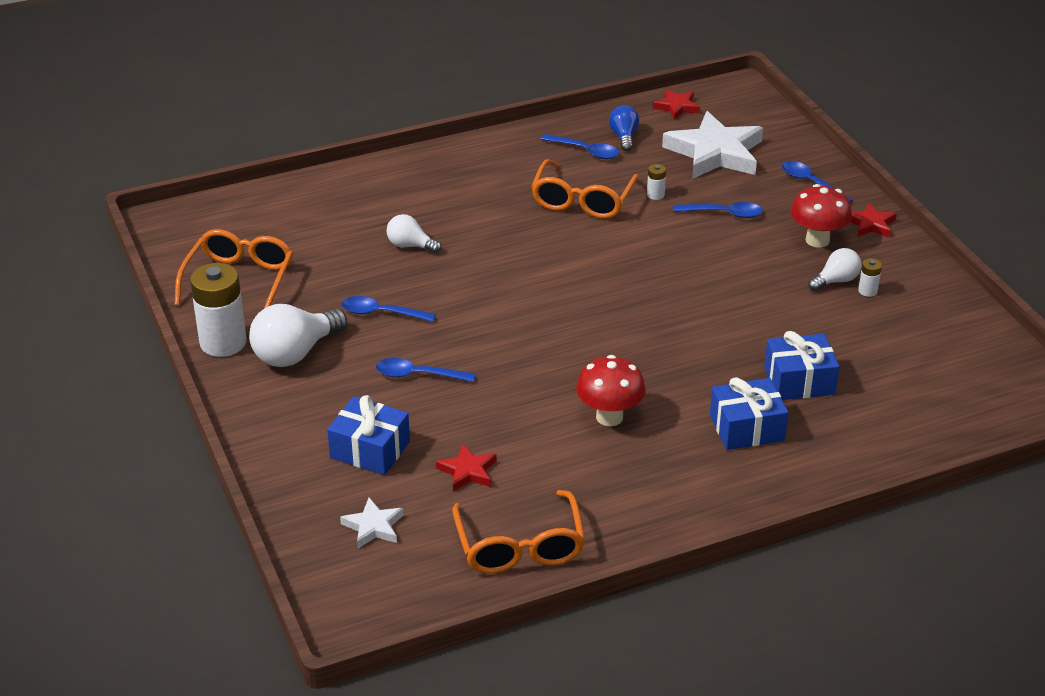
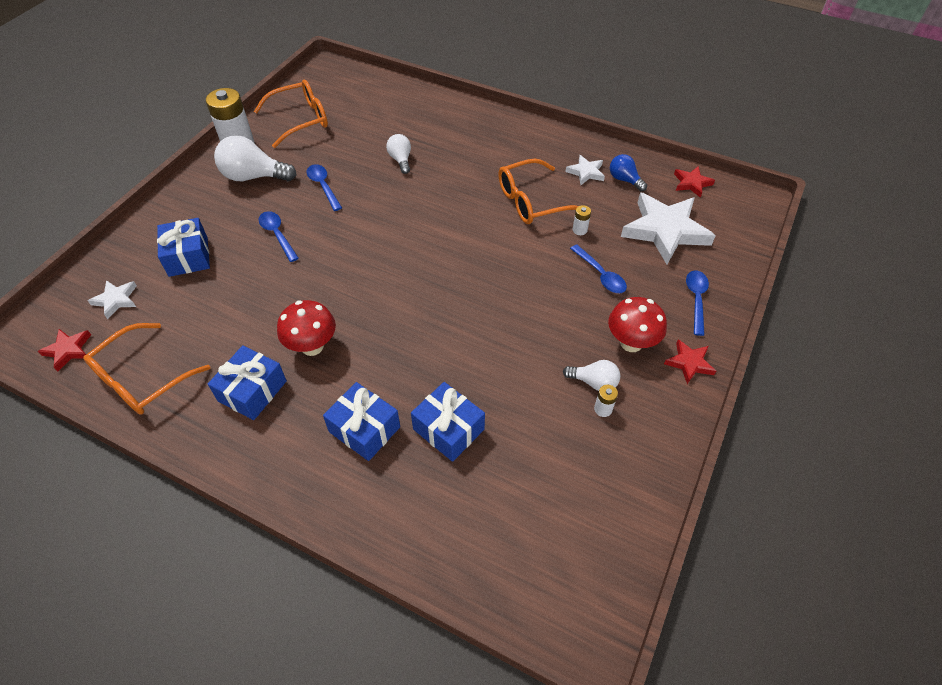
camera: 50 degrees right, 15 degrees up
(468, 471) = (200, 311): red star -> red star (68, 350)
(585, 151) = (586, 172): blue spoon -> white star
(623, 477) = (252, 391): none -> blue gift
(624, 137) = (624, 180): blue light bulb -> blue light bulb turned 90 degrees counterclockwise

